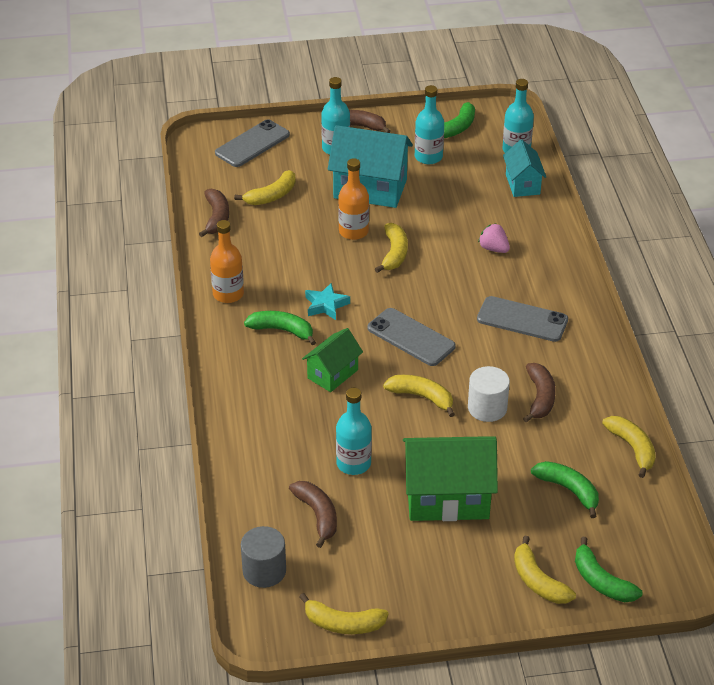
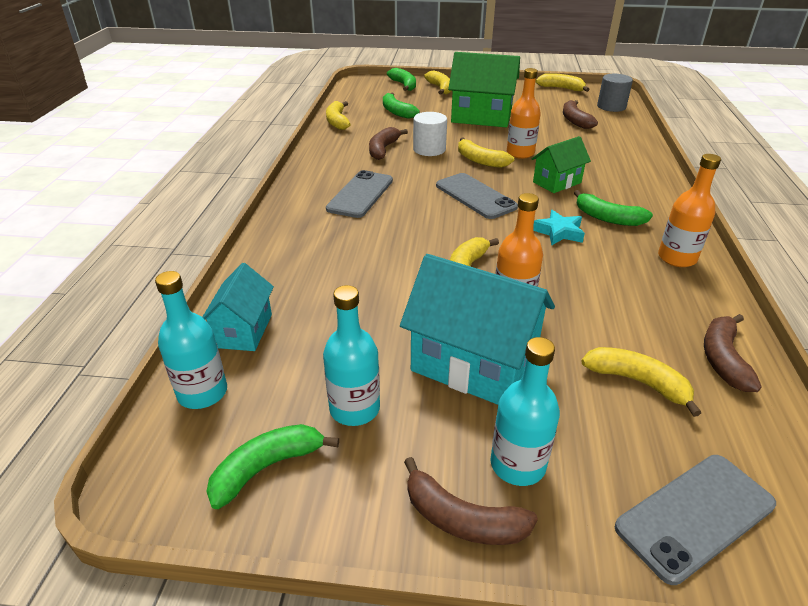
camera: 165 degrees left, 5 degrees down
(272, 196) = (637, 382): yellow banana -> yellow banana turned 60 degrees clockwise
(353, 463) = (545, 137): turquoise bottle -> none
(379, 420) = (520, 153): none -> orange bottle
(493, 249) = (344, 257): pink strawberry -> none
(522, 319) = (360, 194): grey phone -> grey phone turned 75 degrees clockwise

